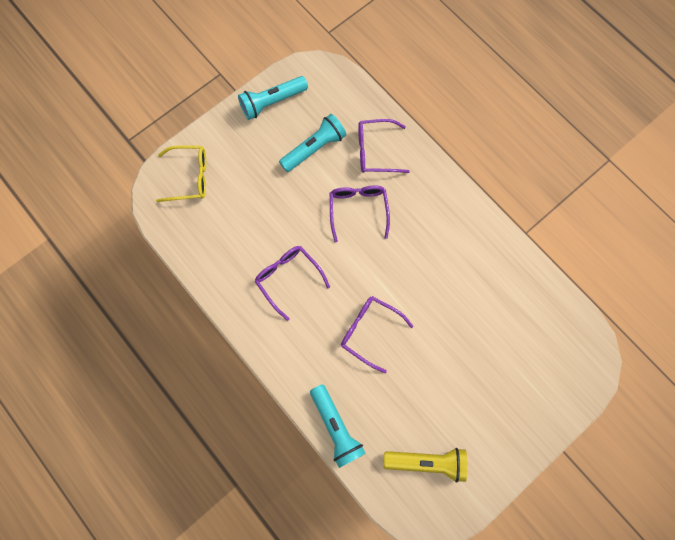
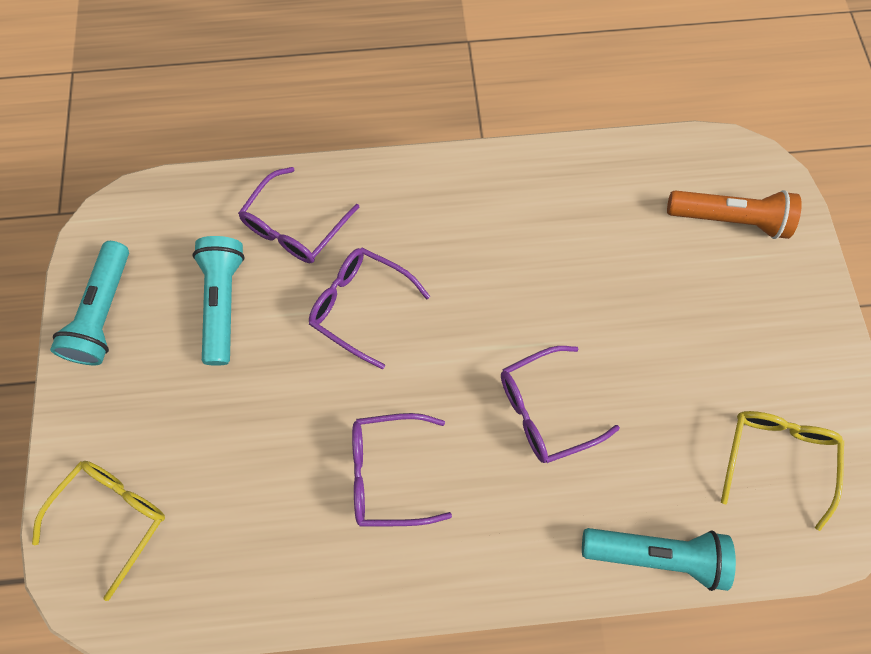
camera: 55 degrees left, 5 degrees down
(427, 461) = (775, 458): yellow flashlight -> yellow glasses
(547, 363) = (729, 219): none -> orange flashlight

